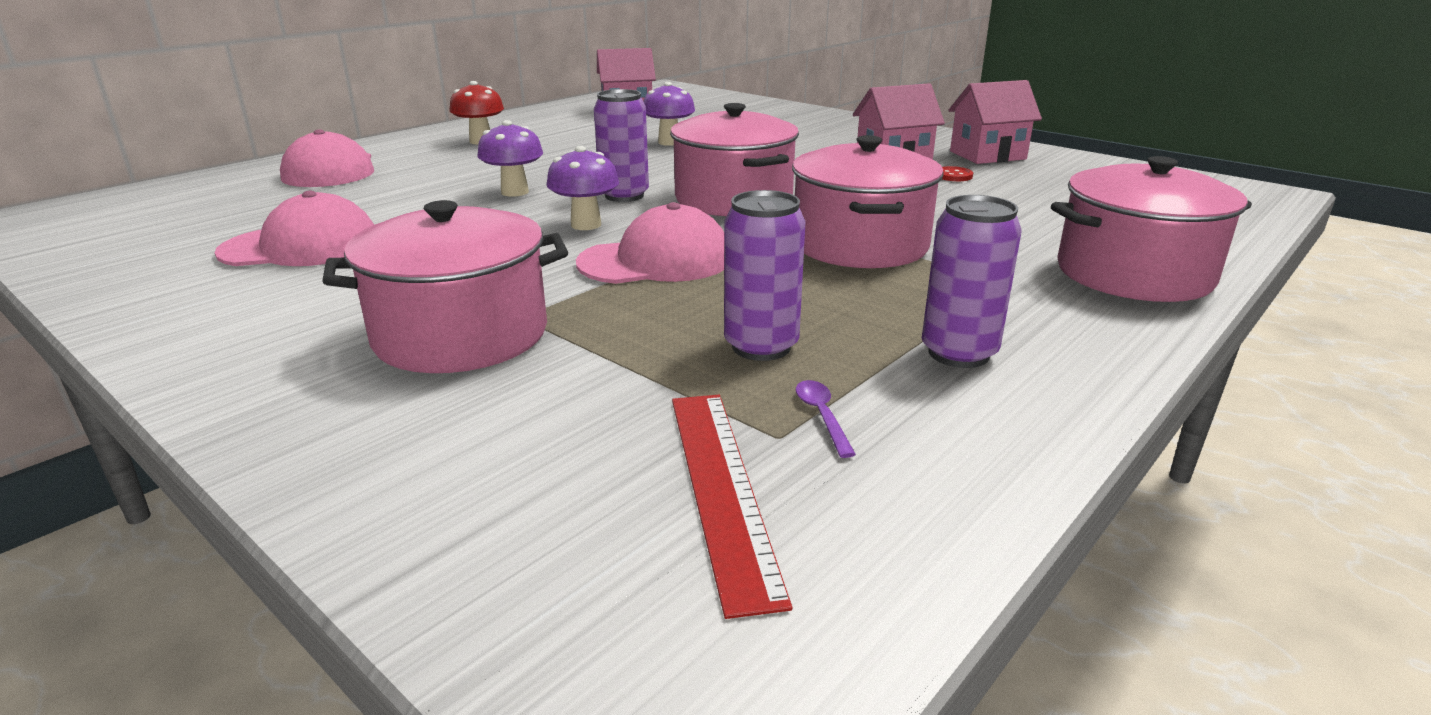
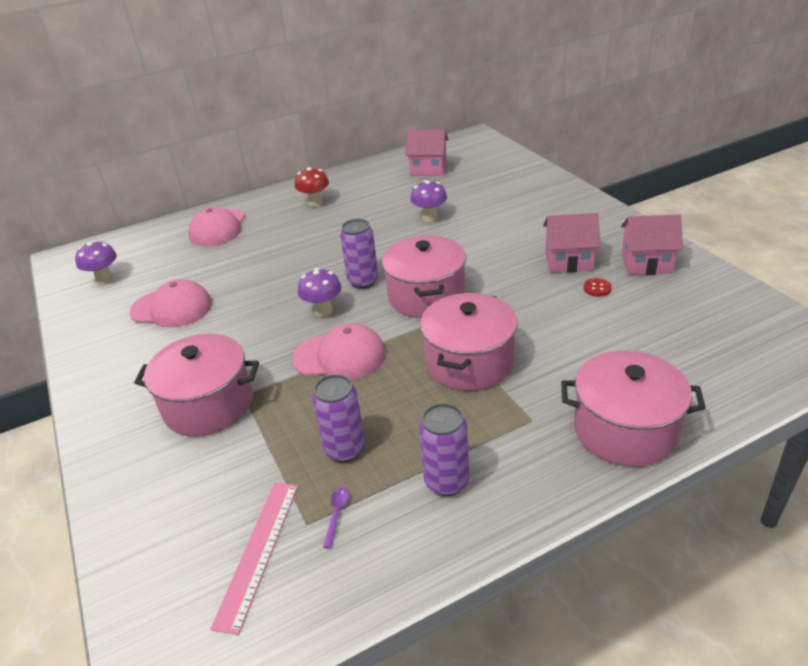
camera: 25 degrees right, 10 degrees up
(515, 192) = (303, 268): purple mushroom -> purple mushroom (105, 279)
(722, 488) = (258, 552): red ruler -> pink ruler

